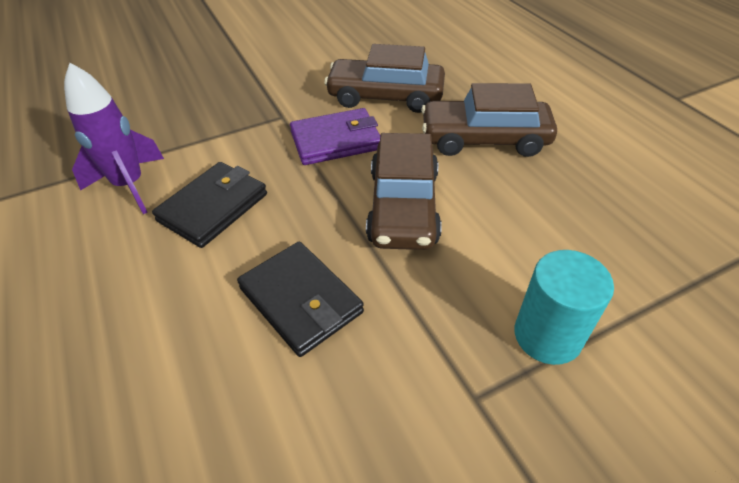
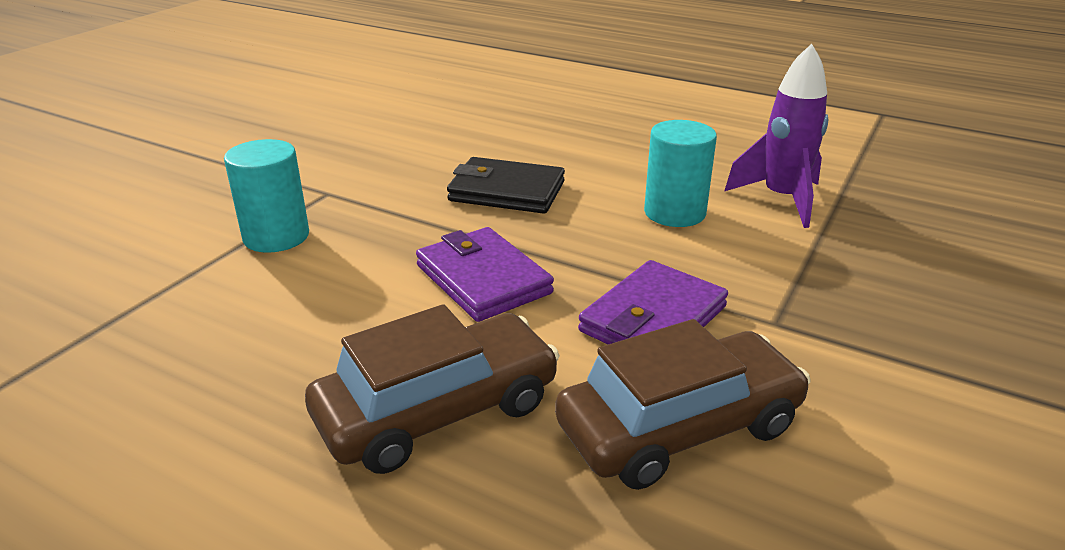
camera: 145 degrees right, 15 degrees down
(213, 207) = (674, 213): black wallet -> turquoise cylinder
(403, 206) = (483, 279): brown car -> purple wallet

